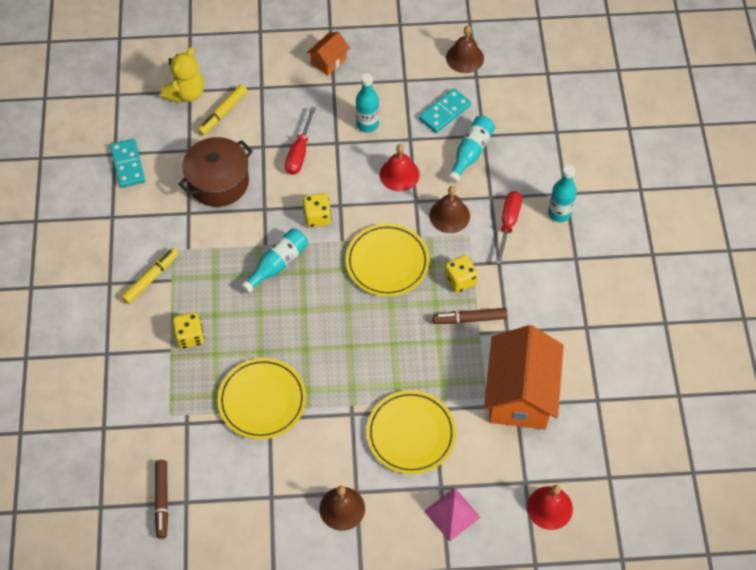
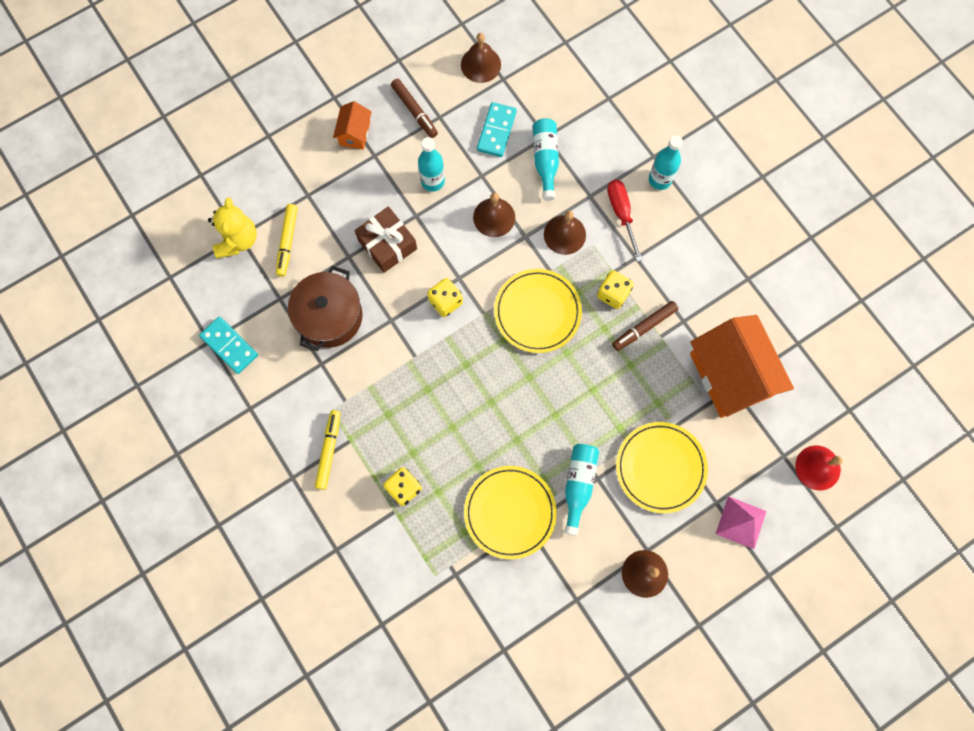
camera: 30 degrees left, 15 degrees up
(162, 501) = (481, 662): brown marker -> brown marker (414, 111)
(277, 264) = (438, 370): turquoise bottle -> turquoise bottle (578, 485)
(299, 152) = (387, 244): red screwdriver -> brown gift
(399, 174) = (494, 217): red bell -> brown bell

